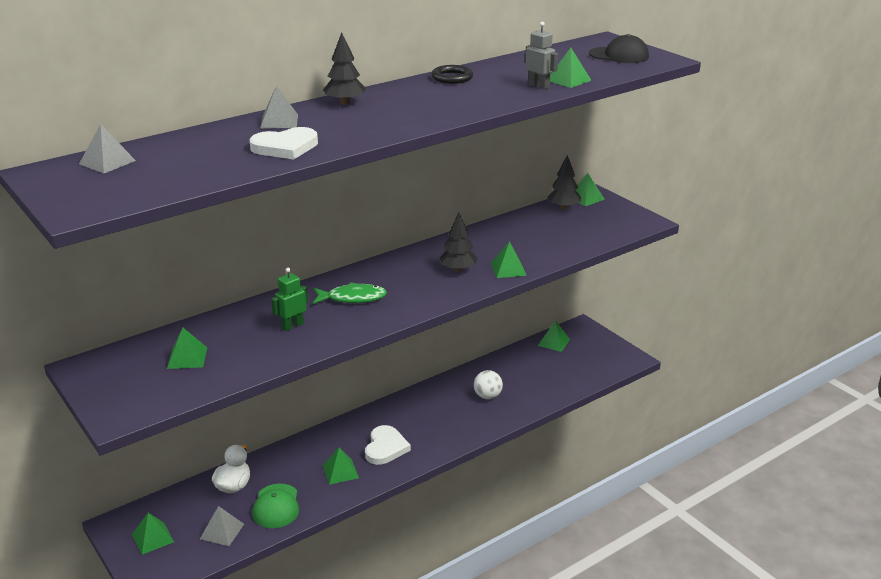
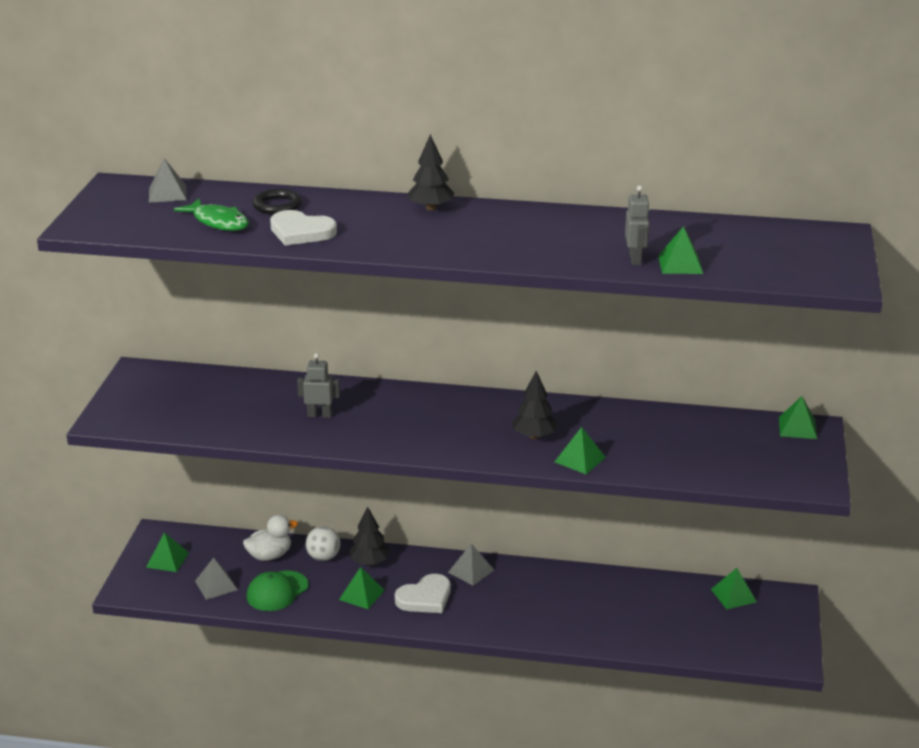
camera: 45 degrees right, 0 degrees up
(187, 358) = (210, 401): green pyramid -> none
(279, 121) = (345, 205): grey pyramid -> grey pyramid (471, 571)
(292, 325) = (319, 415): green robot -> grey robot
(353, 298) = (402, 416): green fish -> green fish (218, 222)
(452, 78) = (576, 218): black ring -> black ring (277, 205)
(487, 396) = (583, 608): white ball -> white ball (323, 557)
(563, 207) = (753, 426): black tree -> black tree (369, 562)
(619, 55) = (804, 257): black cap -> none

